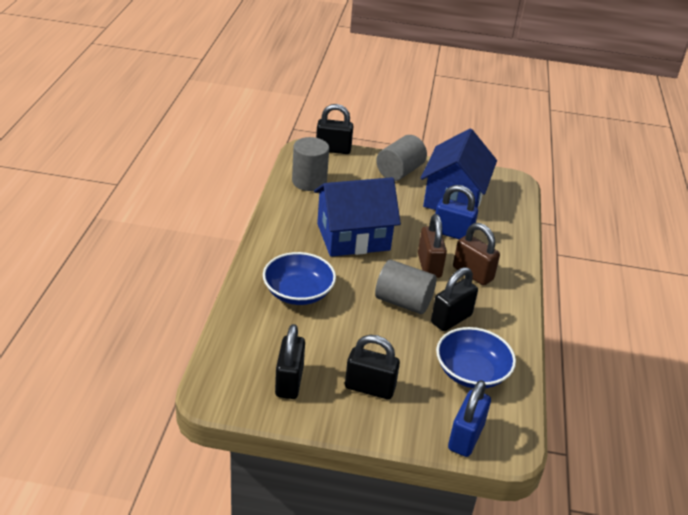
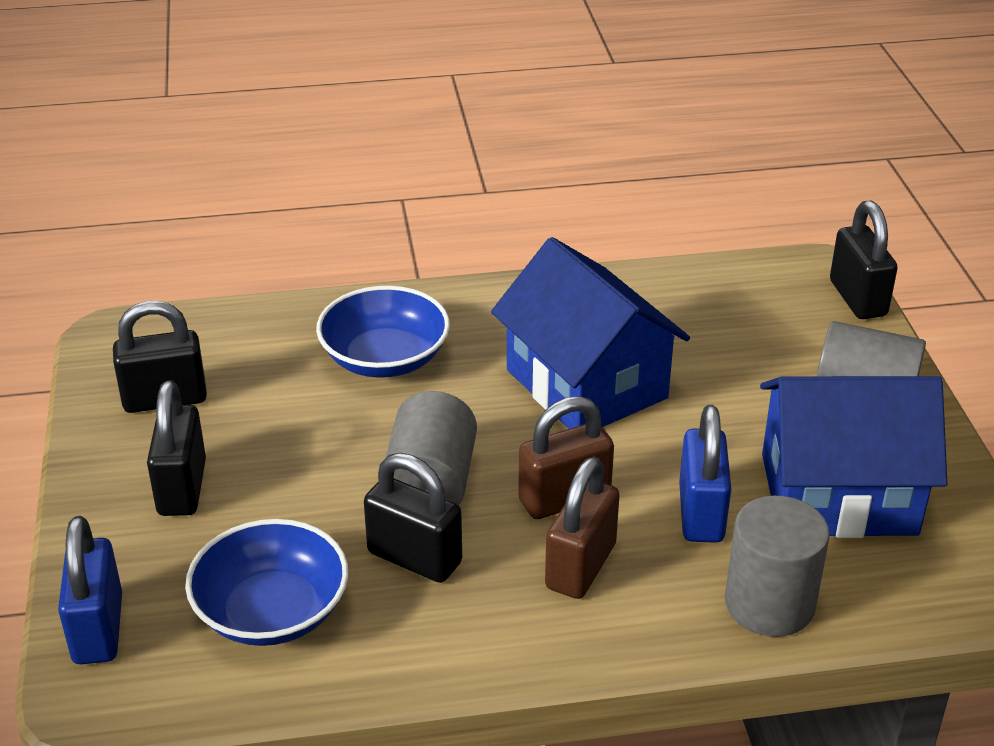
camera: 75 degrees right, 0 degrees up
(309, 181) = (719, 296): grey cylinder -> grey cylinder (769, 604)
(465, 437) = (98, 629): blue padlock -> blue padlock turned 75 degrees clockwise

